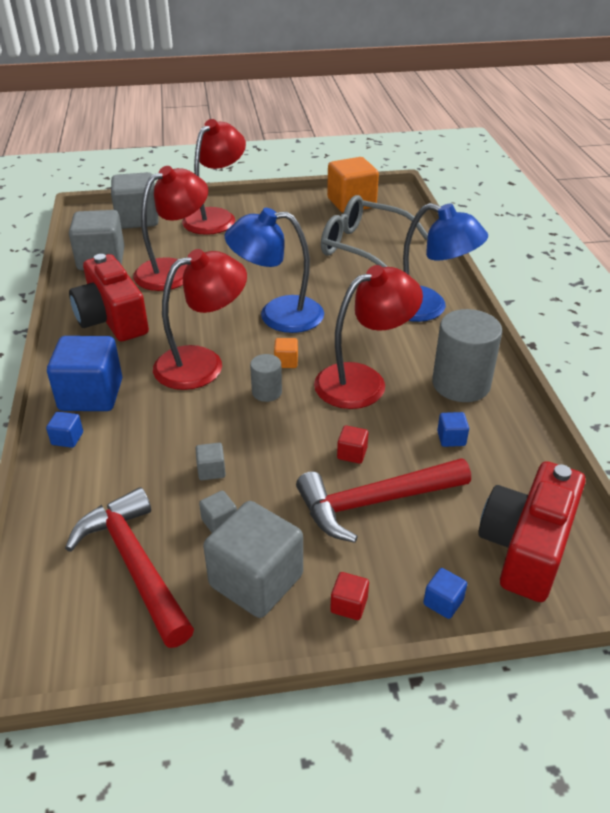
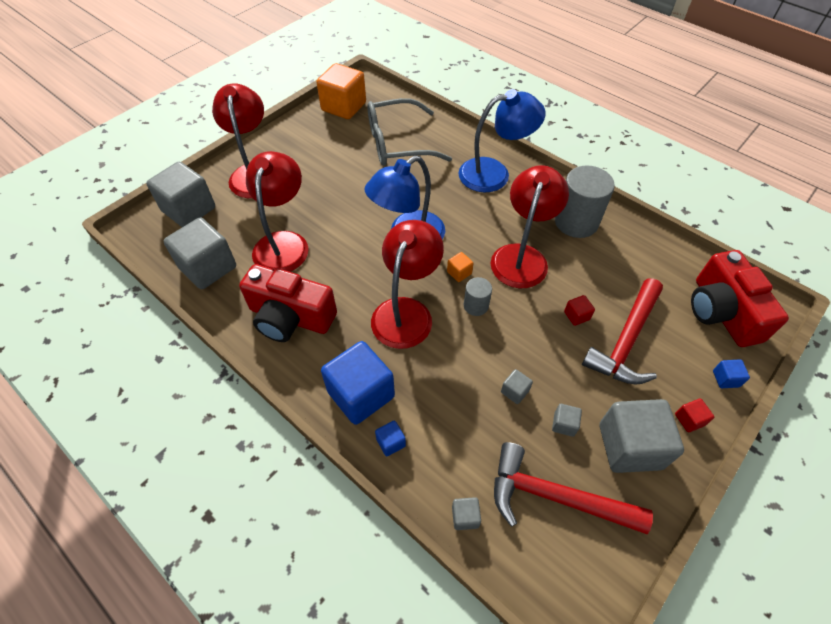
camera: 40 degrees left, 15 degrees up
(48, 523) = (465, 516): none -> grey cube
(451, 438) = (613, 266): blue cube -> none

